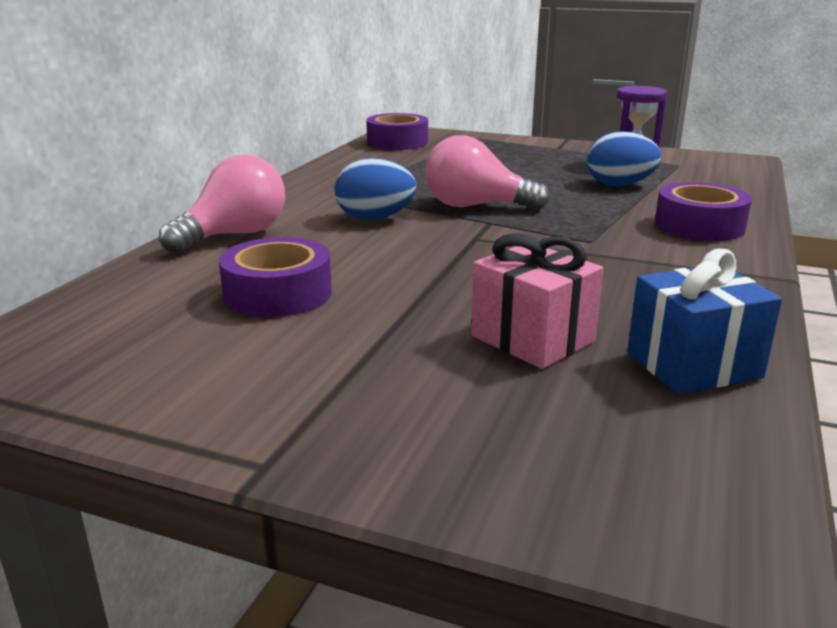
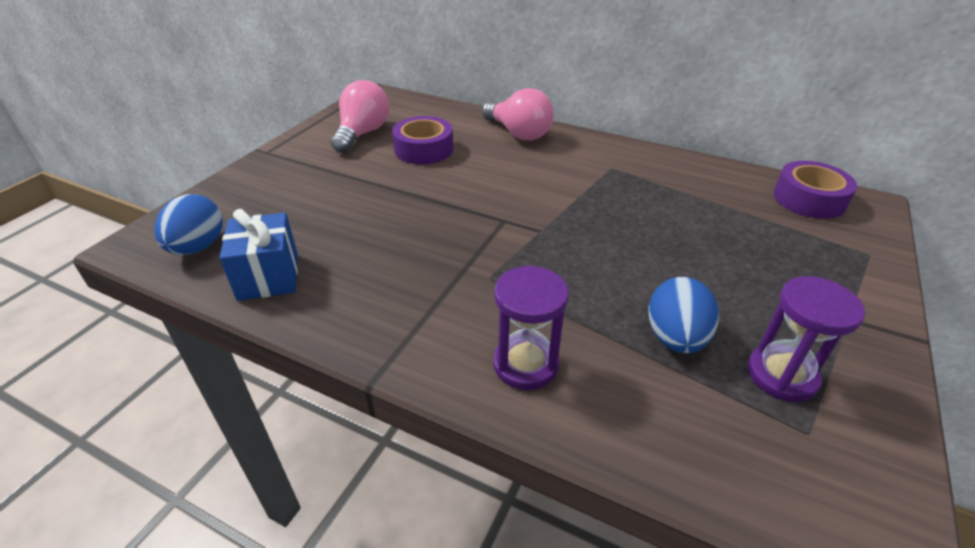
camera: 95 degrees right, 15 degrees up
(375, 218) = (551, 180): blue egg -> blue egg (198, 247)
(475, 206) = (584, 228): pink light bulb -> pink light bulb (362, 133)
(532, 339) = (331, 223): pink gift -> none
(699, 225) = (525, 364): purple tape -> purple hourglass

